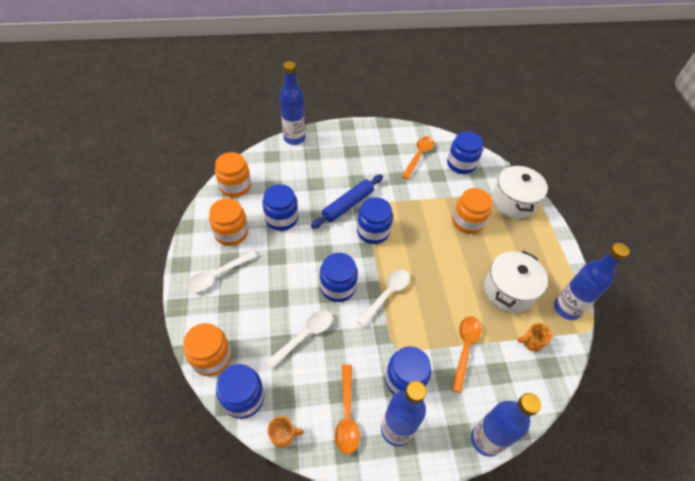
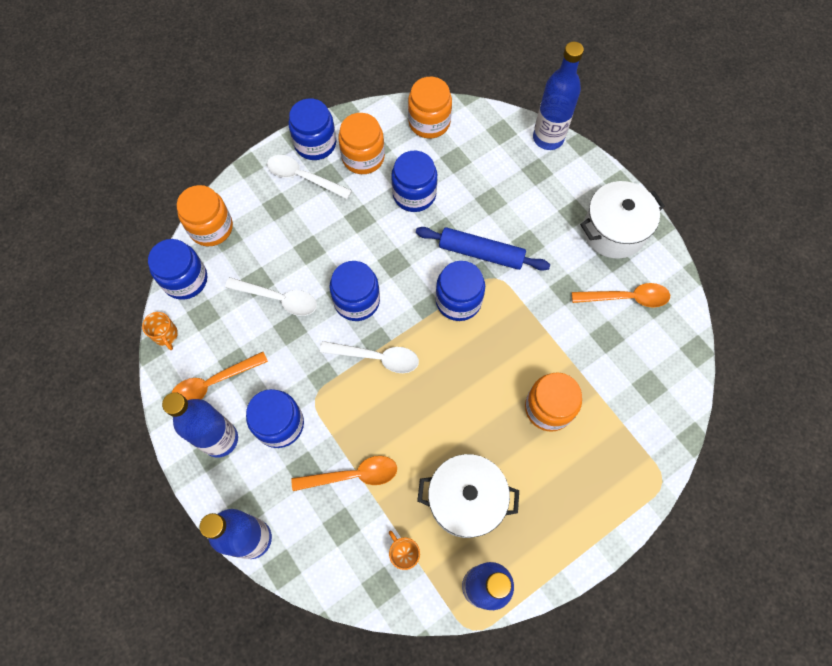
camera: 65 degrees right, 15 degrees up
(461, 164) = (651, 360): blue jar -> blue jar (315, 143)
(513, 202) = (627, 457): white pot -> white pot (613, 231)

